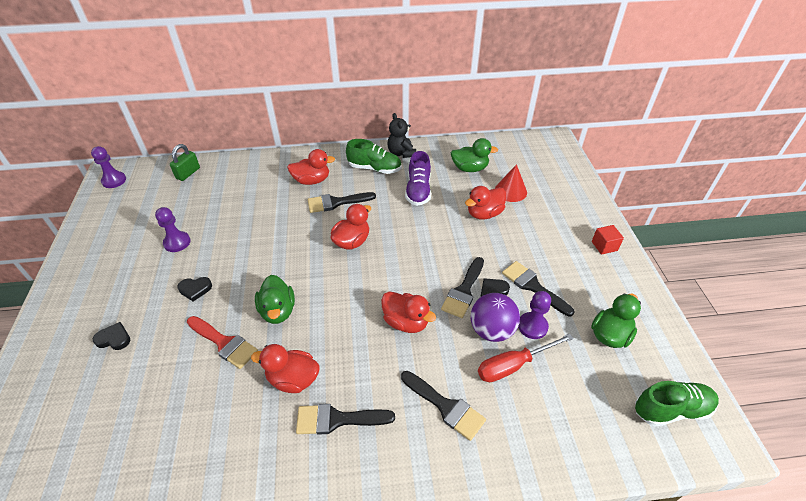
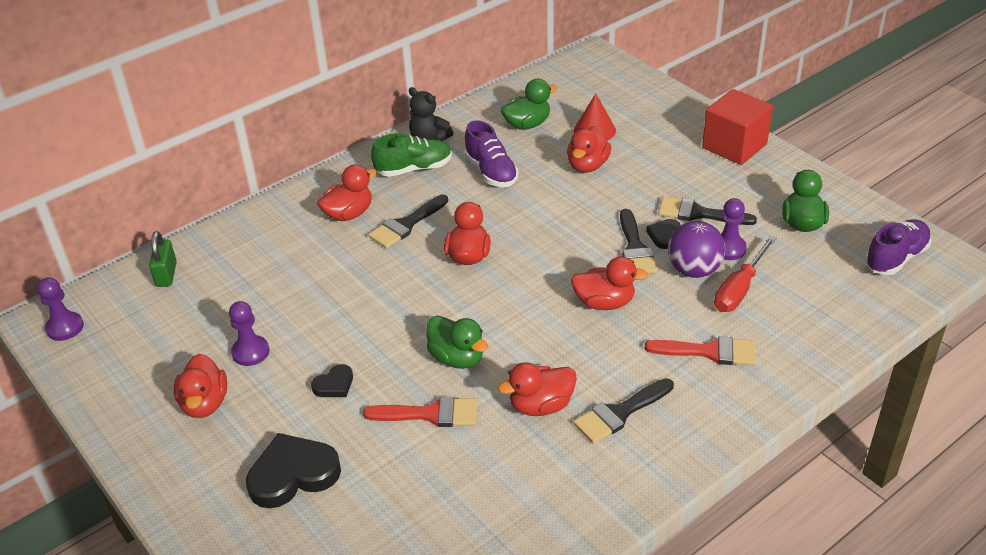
camera: 30 degrees left, 5 degrees down
(114, 338) = (293, 474): black heart -> black heart, size x1.95
(123, 262) = (205, 403): none -> red duck
(446, 406) = (709, 351): black brush -> red brush
(604, 246) = (734, 146): red cube -> red cube, size x2.05
(671, 409) = (895, 258): green shoe -> purple shoe

